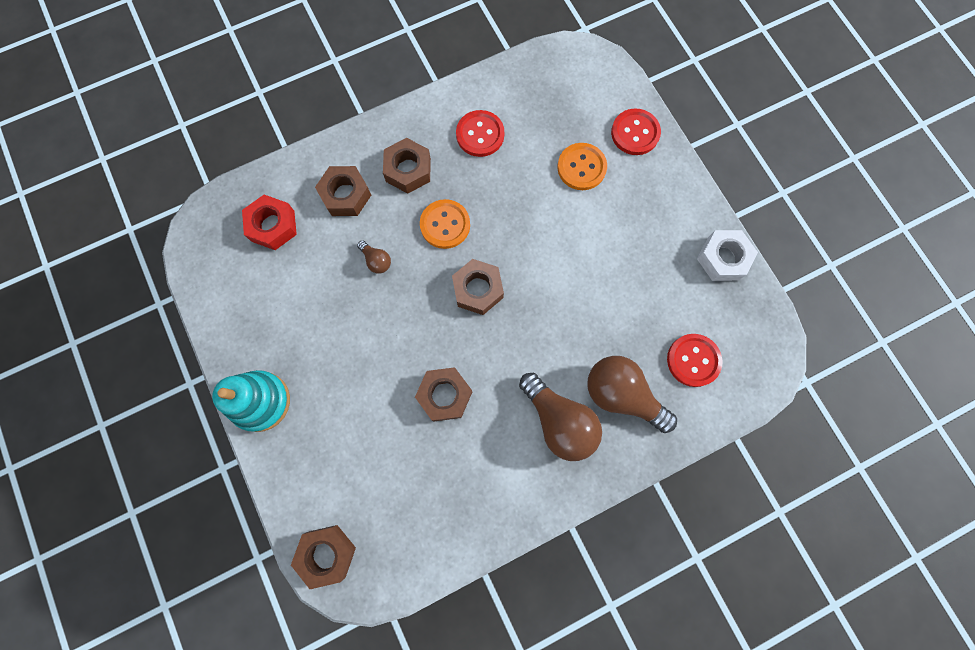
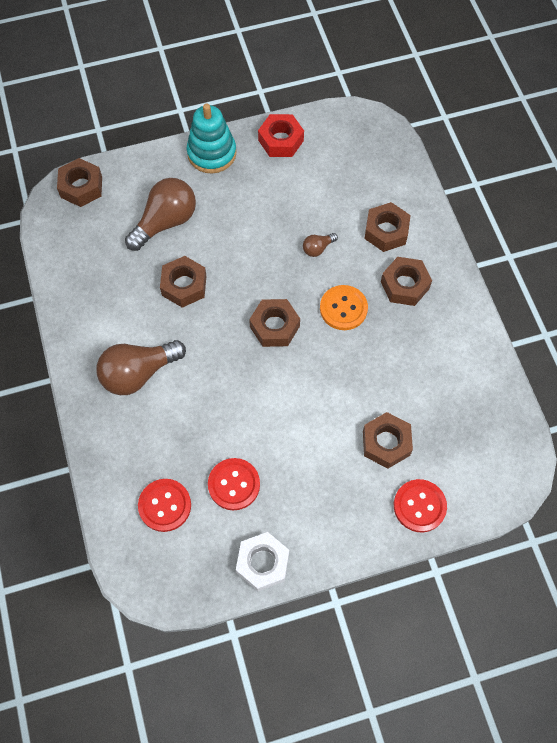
camera: 100 degrees right, 10 degrees down
(273, 226) = (364, 173): red nut -> red nut (280, 140)
(480, 134) = (435, 353): red button -> red button (234, 484)
(581, 167) = (386, 443): orange button -> brown nut
(622, 395) = (148, 432): brown light bulb -> brown light bulb (165, 222)

